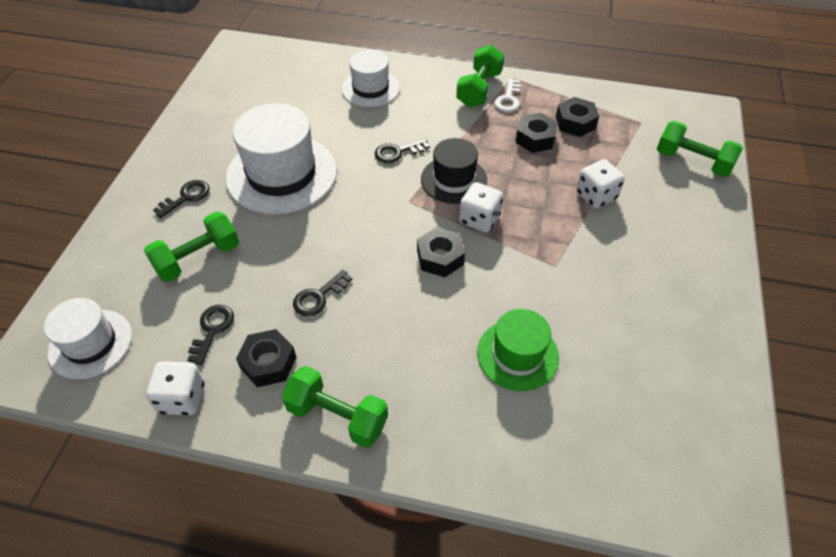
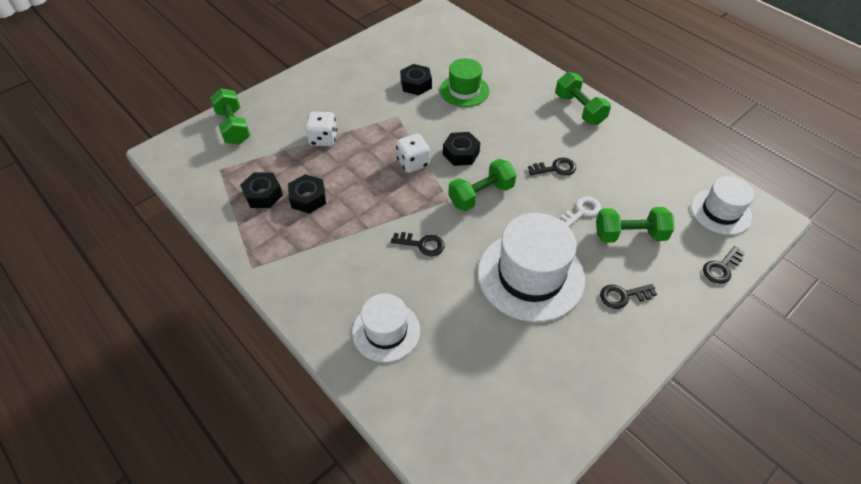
camera: 145 degrees left, 0 degrees up
(182, 398) = (664, 154): white dice -> none
(212, 330) = (634, 182): black key -> black key (721, 268)
(268, 363) = (606, 148): black nut -> black nut (416, 84)
(454, 180) = (401, 198): black hat -> none
(479, 89) = (294, 270): green dumbbell -> green dumbbell (481, 195)
(508, 99) = (283, 245): white key -> white key (581, 211)

